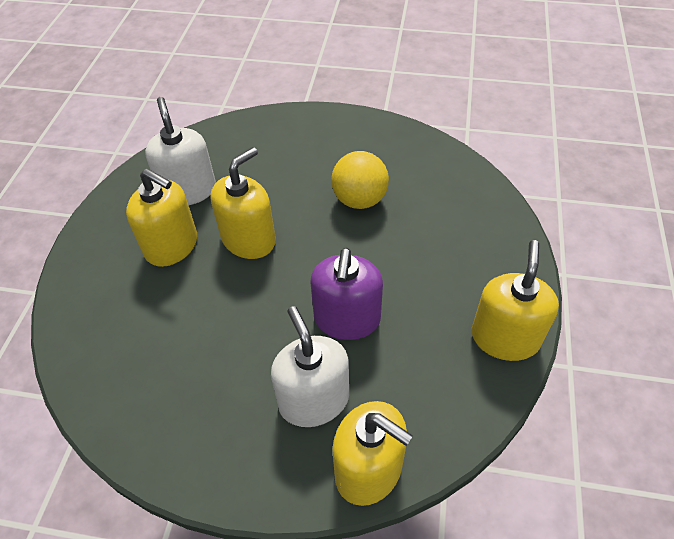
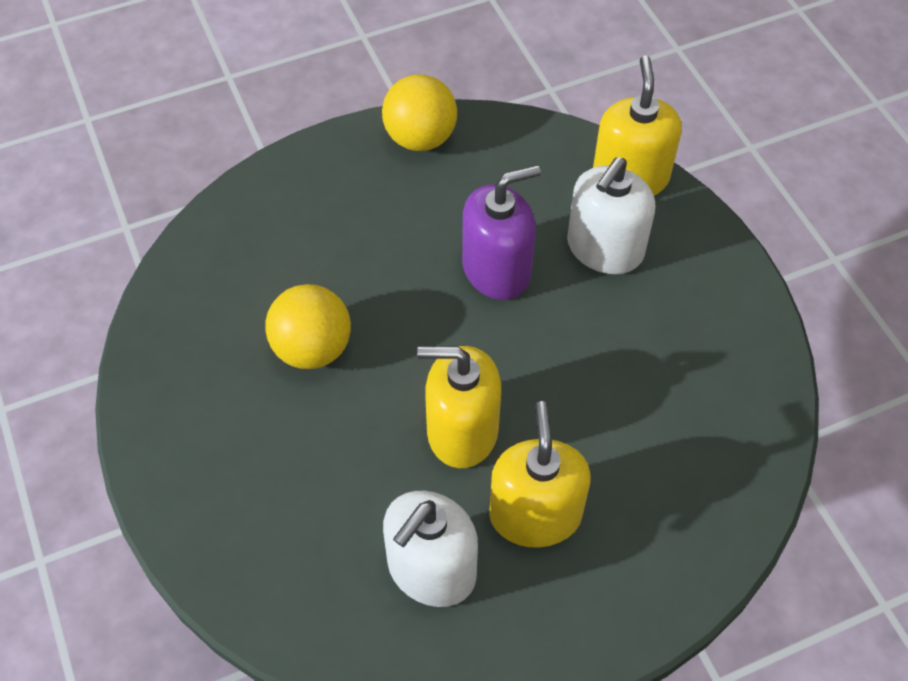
camera: 125 degrees left, 5 degrees up
(505, 337) = (420, 138): yellow soap dispenser -> yellow ball

